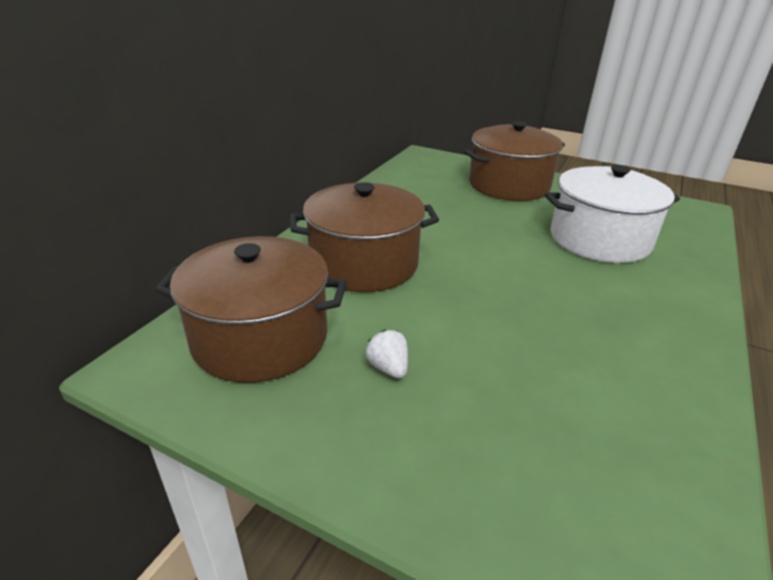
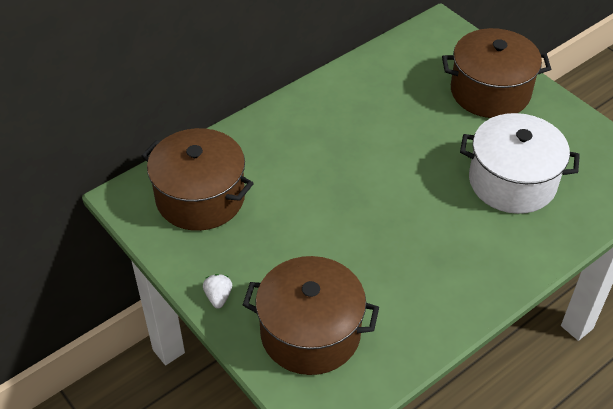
camera: 25 degrees right, 15 degrees up
(364, 263) = (300, 153): brown pot -> brown pot (310, 333)
(388, 368) = (266, 244): white strawberry -> white strawberry (218, 297)

